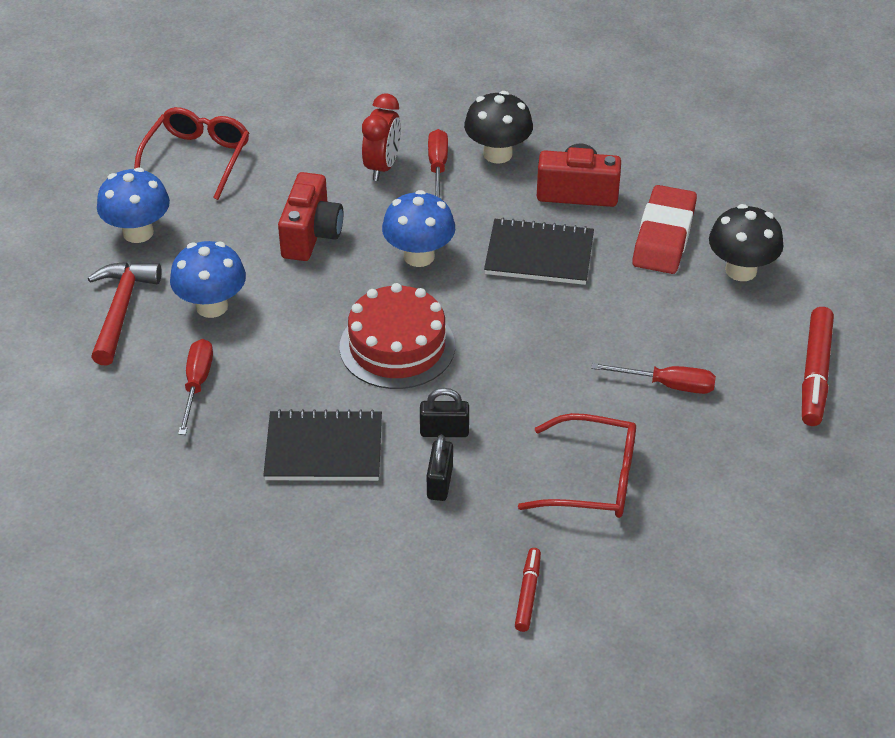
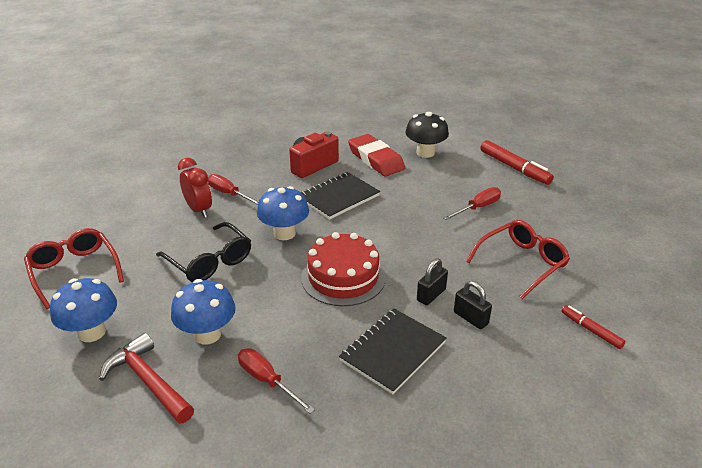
camera: 50 degrees left, 10 degrees down
(311, 235) = (210, 261): red camera -> black glasses
(497, 154) = (249, 173): black mushroom -> none

